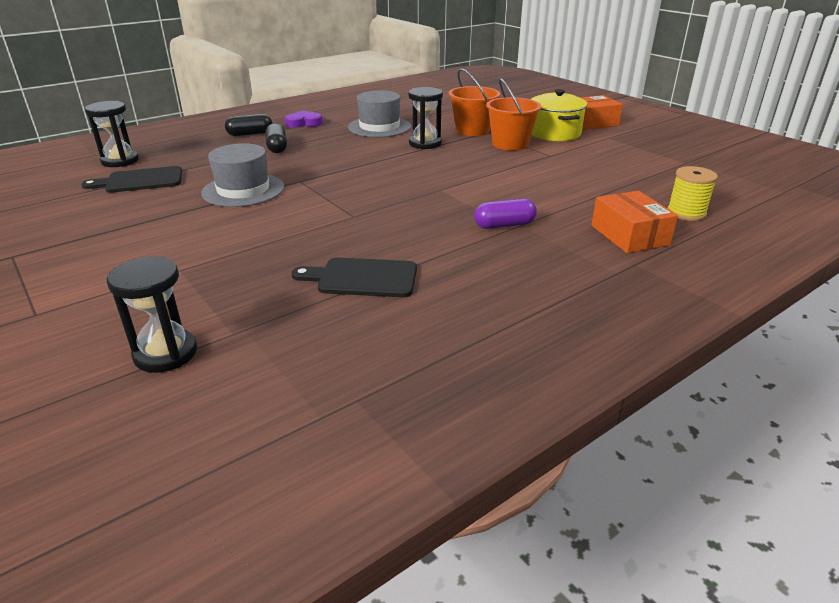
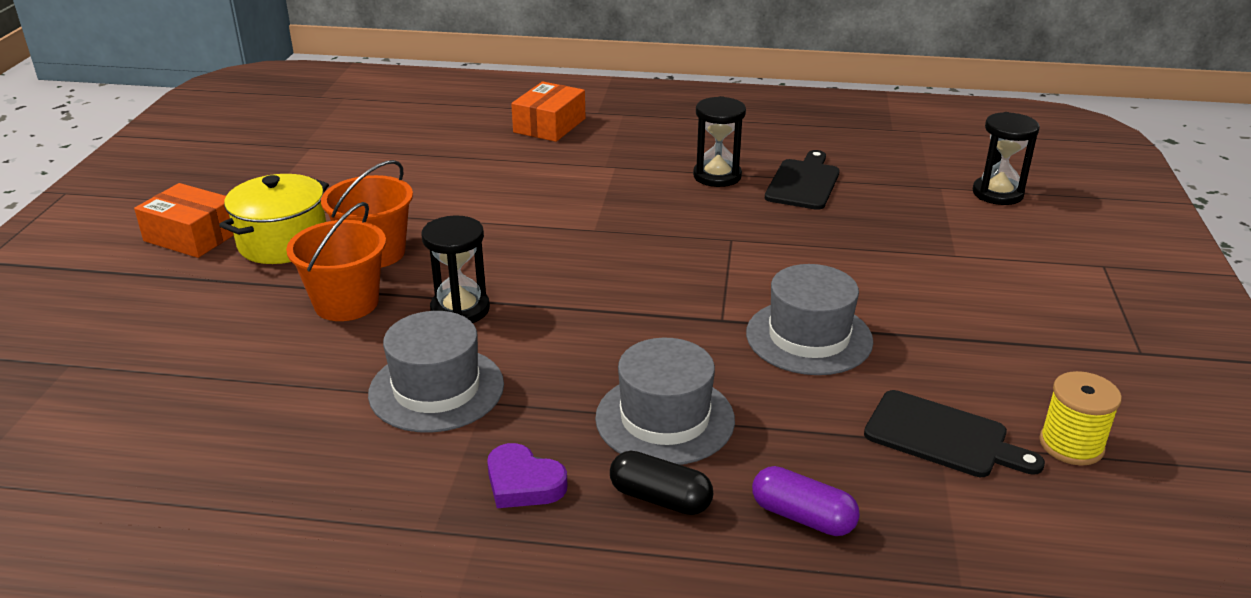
camera: 135 degrees left, 0 degrees up
(120, 161) = (959, 527): black hourglass -> black hourglass (717, 176)
(277, 147) = (665, 419): black capsule -> grey hat
(362, 278) = (803, 183): black cutting board -> black cutting board turned 120 degrees counterclockwise
(504, 225) = (618, 171): purple capsule -> purple capsule (802, 517)
(686, 213) = (463, 118): yellow spool -> yellow spool (1071, 445)

